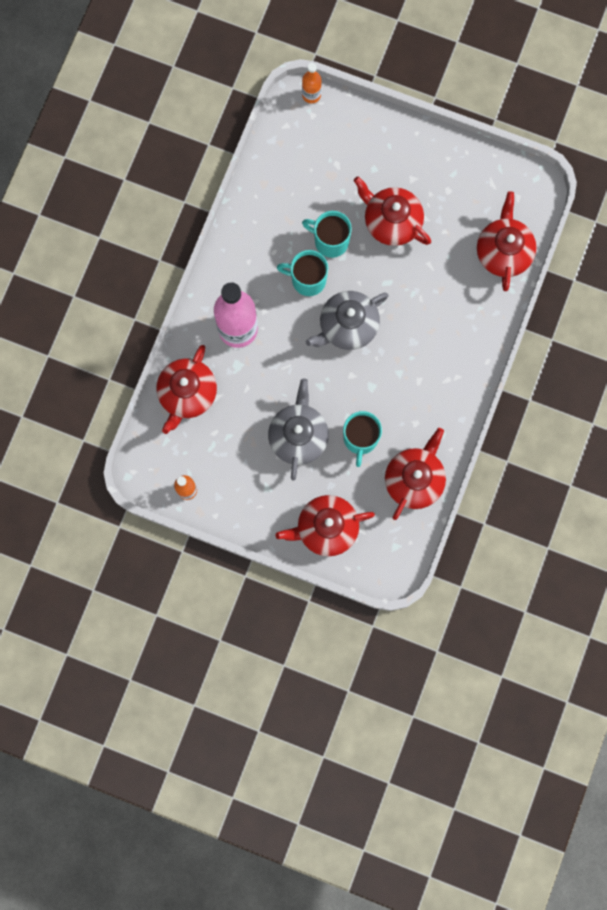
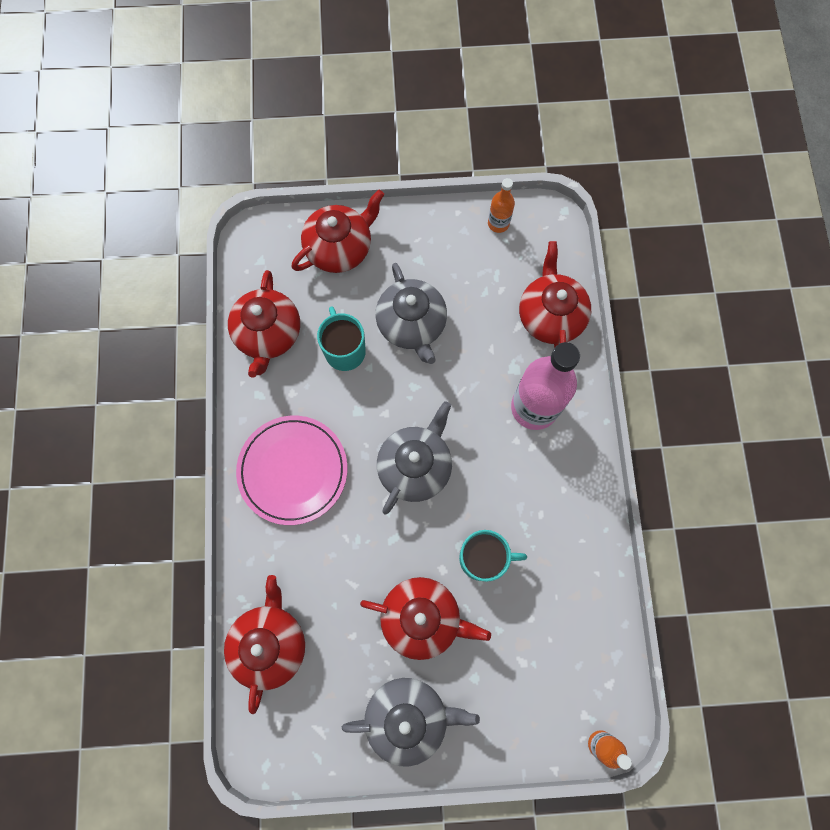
camera: 155 degrees right, 5 degrees down
(307, 280) = (486, 499): turquoise mug -> none
(429, 166) = (408, 716): none -> grey teapot
(439, 363) = (293, 470): none -> pink plate
(503, 252) = (270, 643): red teapot -> red teapot turned 150 degrees counterclockwise

